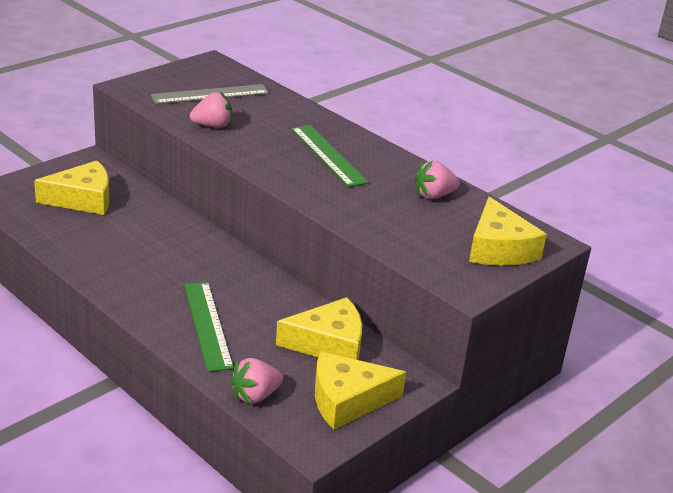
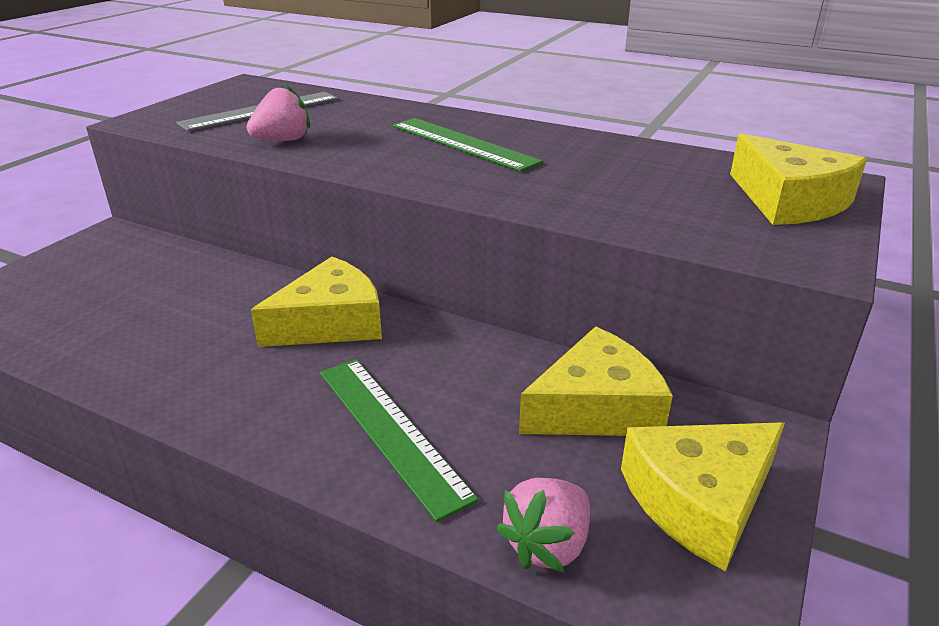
camera: 15 degrees left, 0 degrees up
(83, 199) = (111, 286): yellow cheese -> yellow cheese (331, 323)
(434, 196) = (638, 160): pink strawberry -> none

